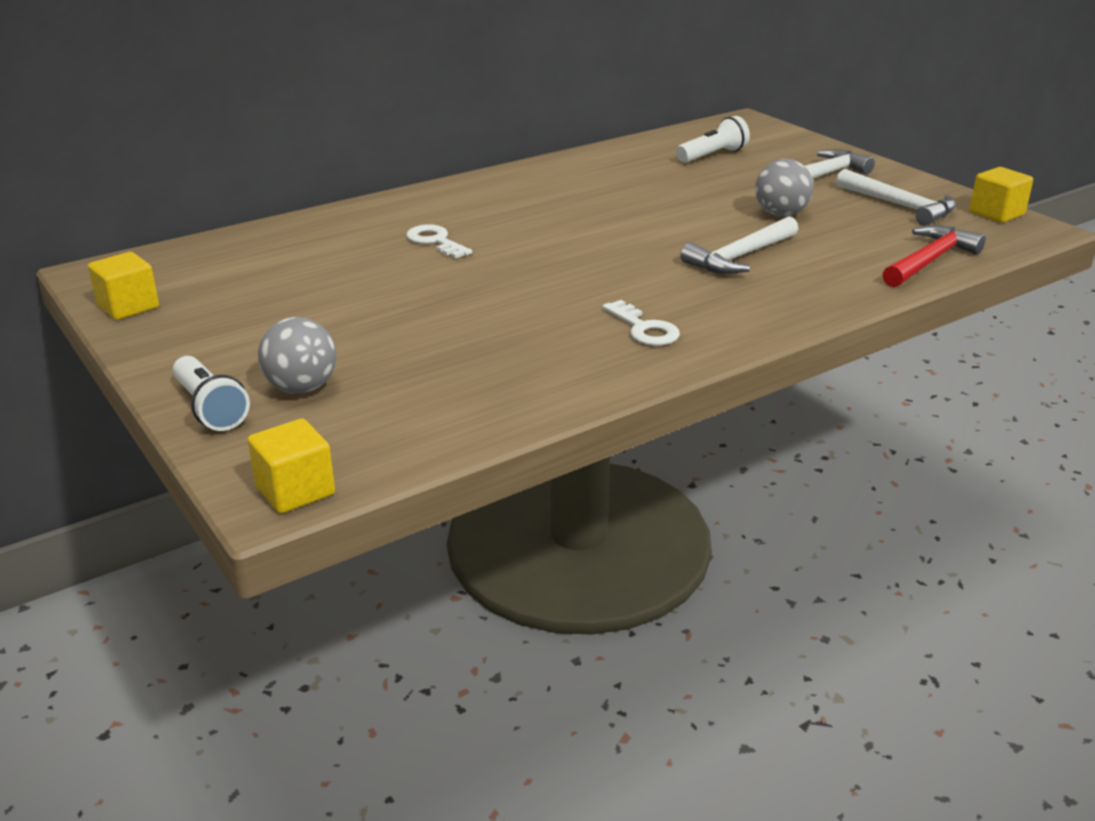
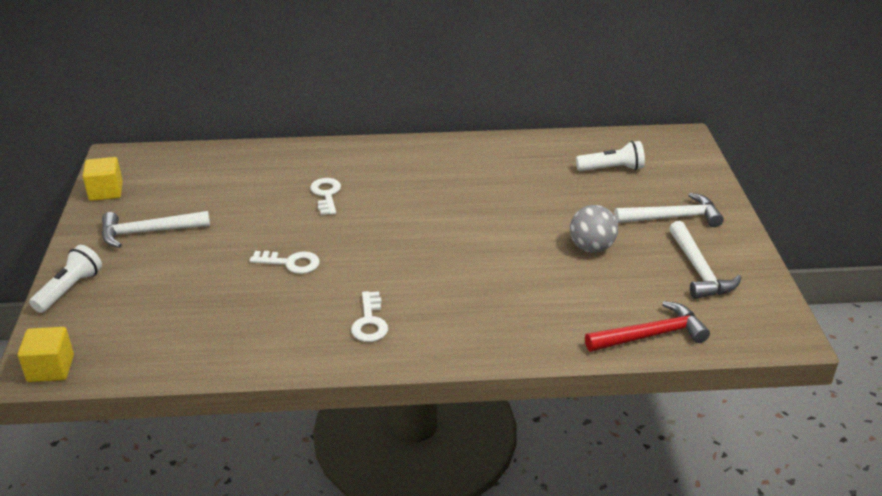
camera: 30 degrees right, 5 degrees up
(210, 409) = (70, 289): white flashlight -> white flashlight turned 150 degrees counterclockwise
(301, 388) = (128, 292): grey ball -> none
(478, 306) = (291, 263): none -> white key
(740, 257) = (511, 279): white hammer -> white hammer (149, 232)
(996, 213) = (773, 306): yellow cube -> none

